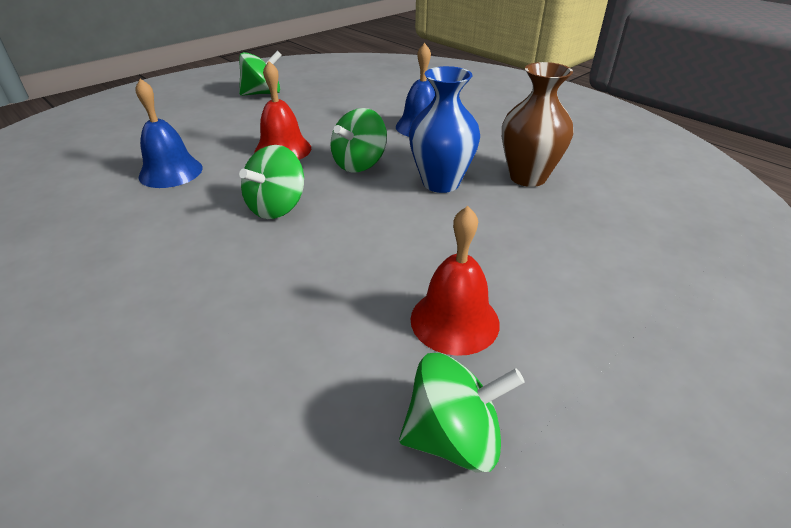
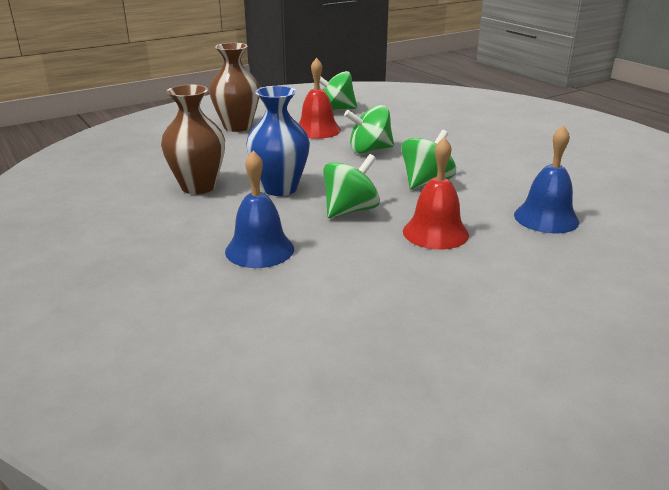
camera: 170 degrees left, 10 degrees down
(263, 93) = (505, 349): green spinning top -> green spinning top (369, 150)
(606, 314) = (237, 127): none -> brown vase

